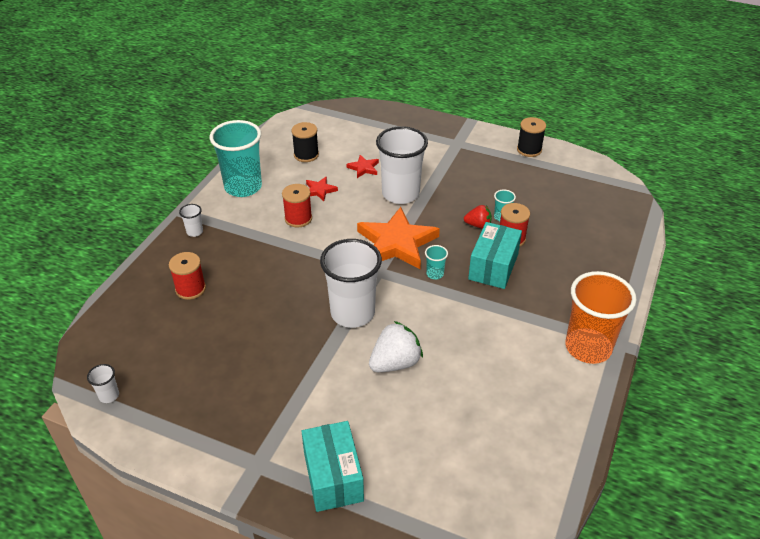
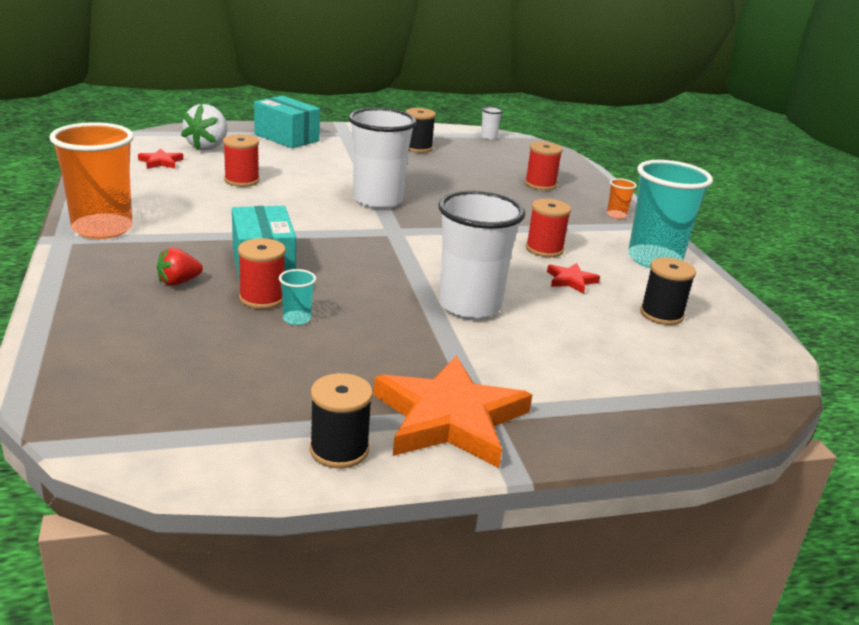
camera: 140 degrees right, 15 degrees down
(195, 232) = (616, 215): white cup -> orange cup
(216, 397) = (417, 148): none -> black spool
(363, 168) = (564, 322): red star -> red star (161, 162)
(395, 363) = (300, 184): white strawberry -> white strawberry (208, 147)
(396, 243) = (405, 257): orange star -> orange star (449, 418)
(435, 274) = (328, 243): turquoise cup -> none
(443, 388) = (242, 180): none -> red spool
(478, 225) = (322, 300): red strawberry -> red strawberry (178, 282)

